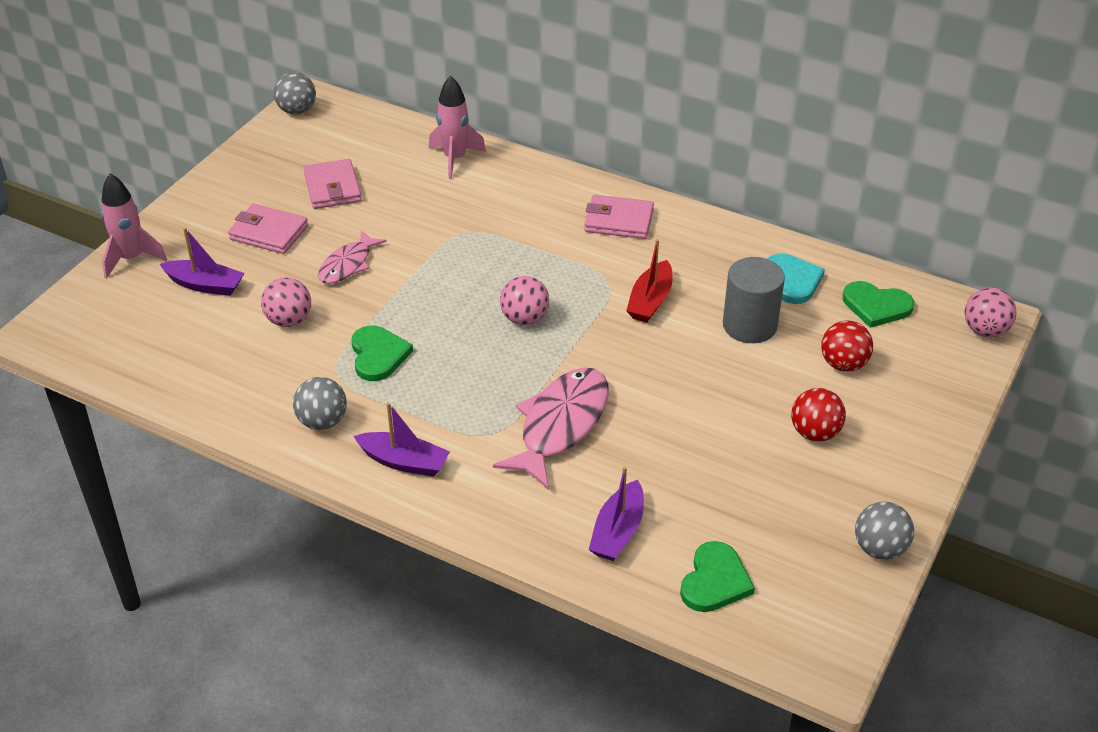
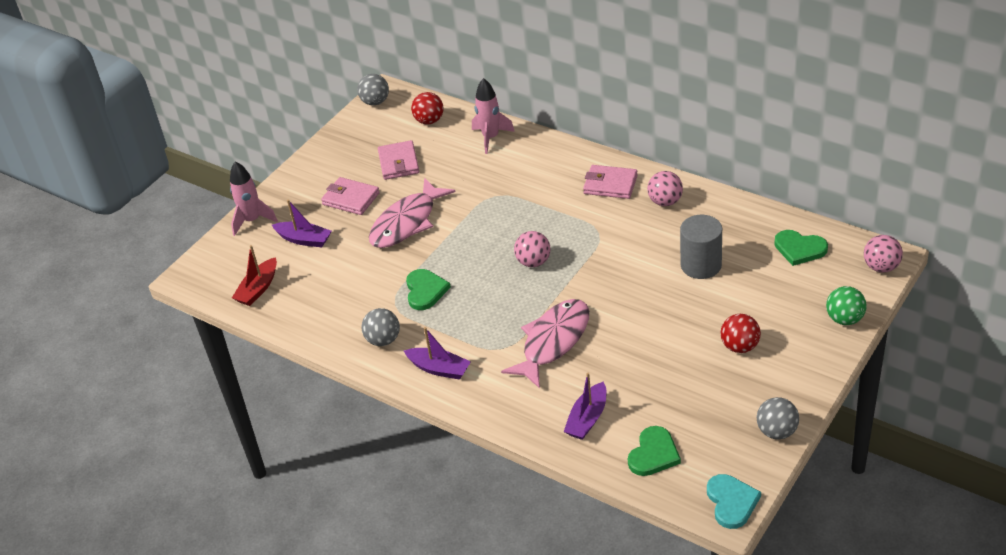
camera: 10 degrees right, 0 degrees up
(289, 320) = (363, 265): pink ball -> pink ball (665, 201)
(348, 265) = (407, 222): pink fish -> pink fish, size x1.69
(650, 301) = (628, 247): red boat -> red boat (258, 289)
(792, 280) = (738, 229): turquoise heart -> turquoise heart (731, 502)
(843, 364) = (768, 294): red ball -> red ball (429, 121)
(948, 397) = (844, 319): none -> green ball

